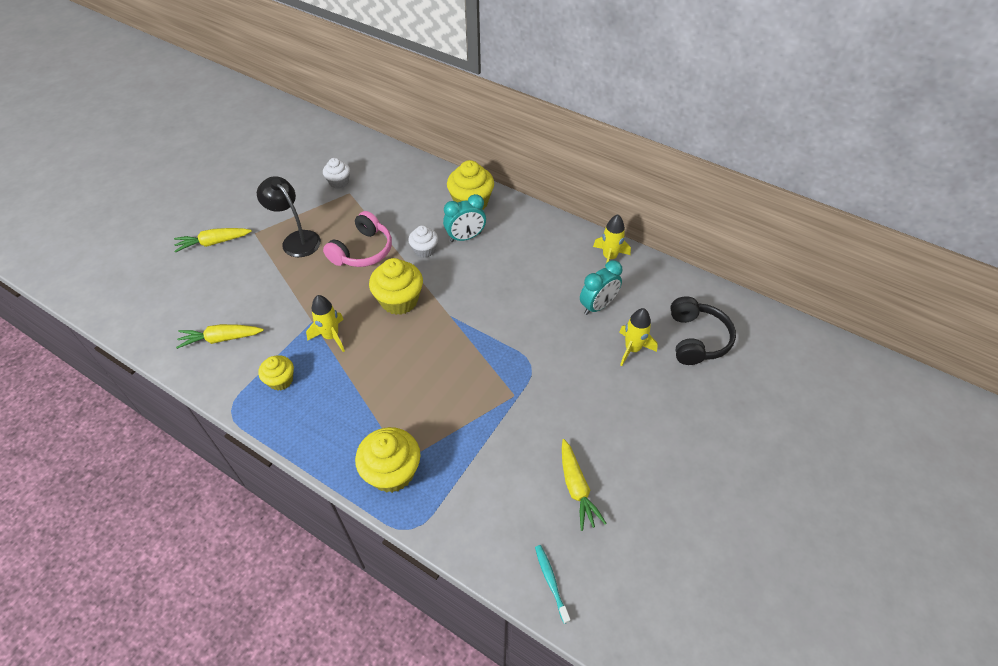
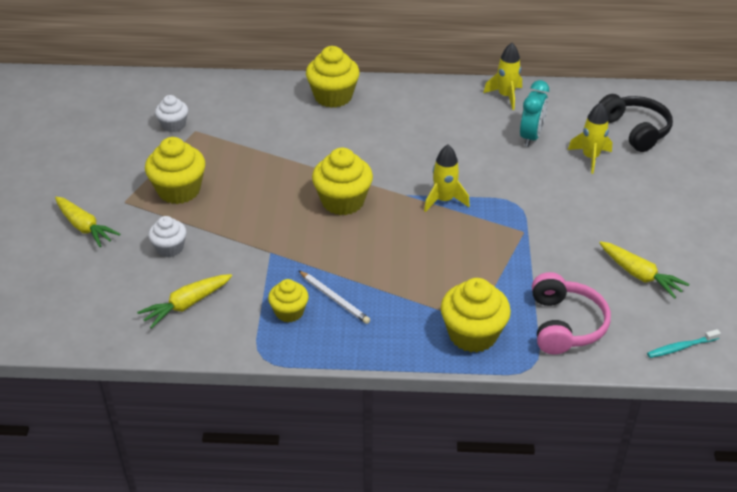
camera: 30 degrees left, 10 degrees down
(213, 243) = (84, 227): yellow carrot -> yellow carrot turned 90 degrees counterclockwise
(296, 239) = (179, 190): black lamp -> yellow cupcake
(320, 385) = (334, 299): none -> white pencil
(331, 336) = (304, 256): yellow rocket -> yellow rocket (444, 200)
(363, 251) = (262, 175): pink headphones -> pink headphones (565, 324)
(424, 250) = (326, 151): white cupcake -> white cupcake (170, 248)
(465, 237) = (356, 127): turquoise clock -> none
(551, 581) = (681, 347): turquoise toothbrush -> turquoise toothbrush turned 60 degrees counterclockwise

